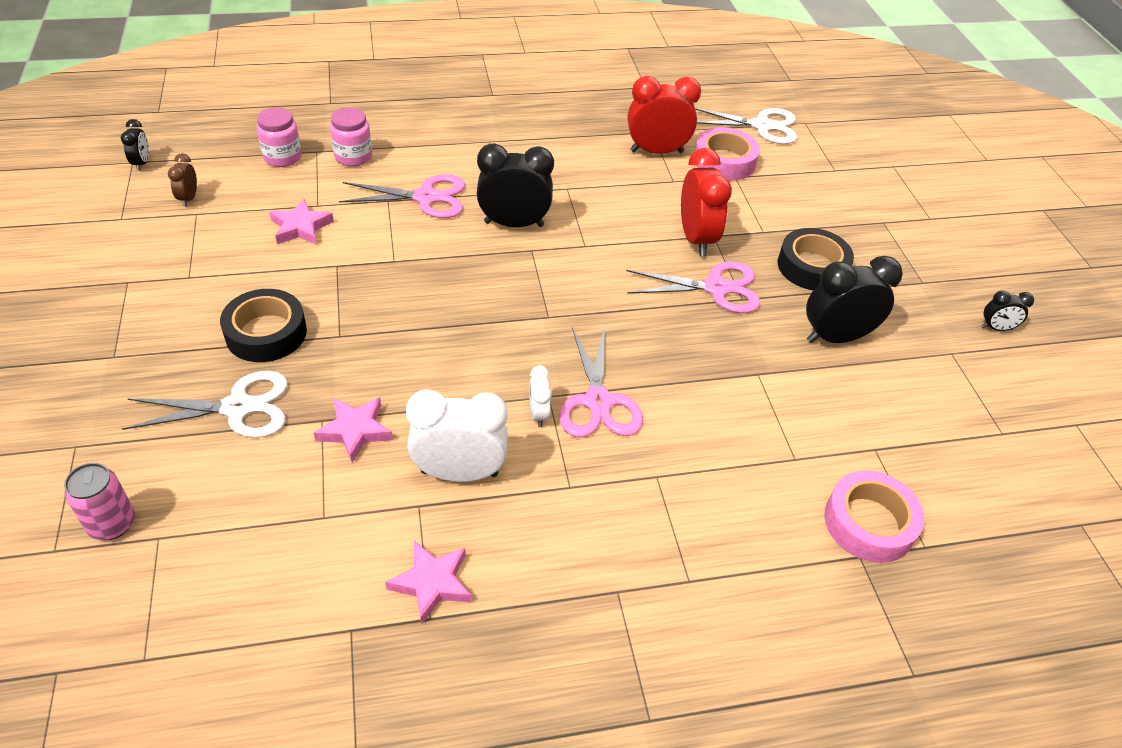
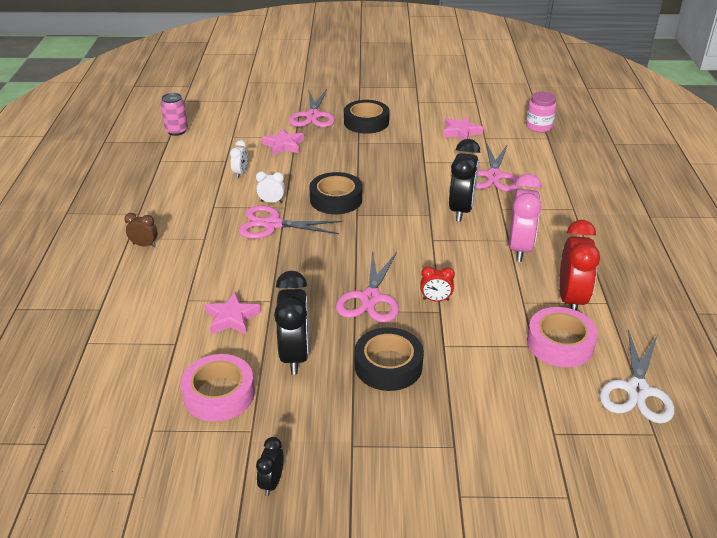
camera: 105 degrees right, 10 degrees down
(112, 524) = (255, 91): pink can -> pink can (176, 131)
(142, 163) = (526, 85): black clock -> none
(188, 198) = (491, 99): brown clock -> brown clock (144, 245)
(237, 407) = (313, 116): white scissors -> pink scissors
(353, 156) = (543, 151): pink jar -> none
(432, 583) = (178, 161): pink star -> pink star (232, 318)
(459, 473) = (240, 173): white clock -> white clock, size x0.50
(515, 342) = (336, 199): none -> black tape
(581, 181) = (519, 248): none -> pink clock
(696, 239) = (435, 300): red clock -> red clock, size x0.50
(869, 523) = (119, 320): pink tape -> pink tape (219, 394)

